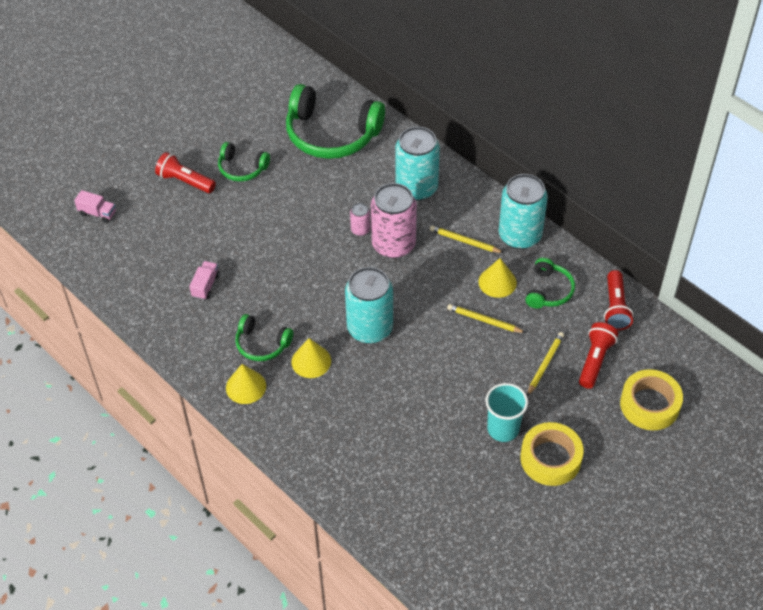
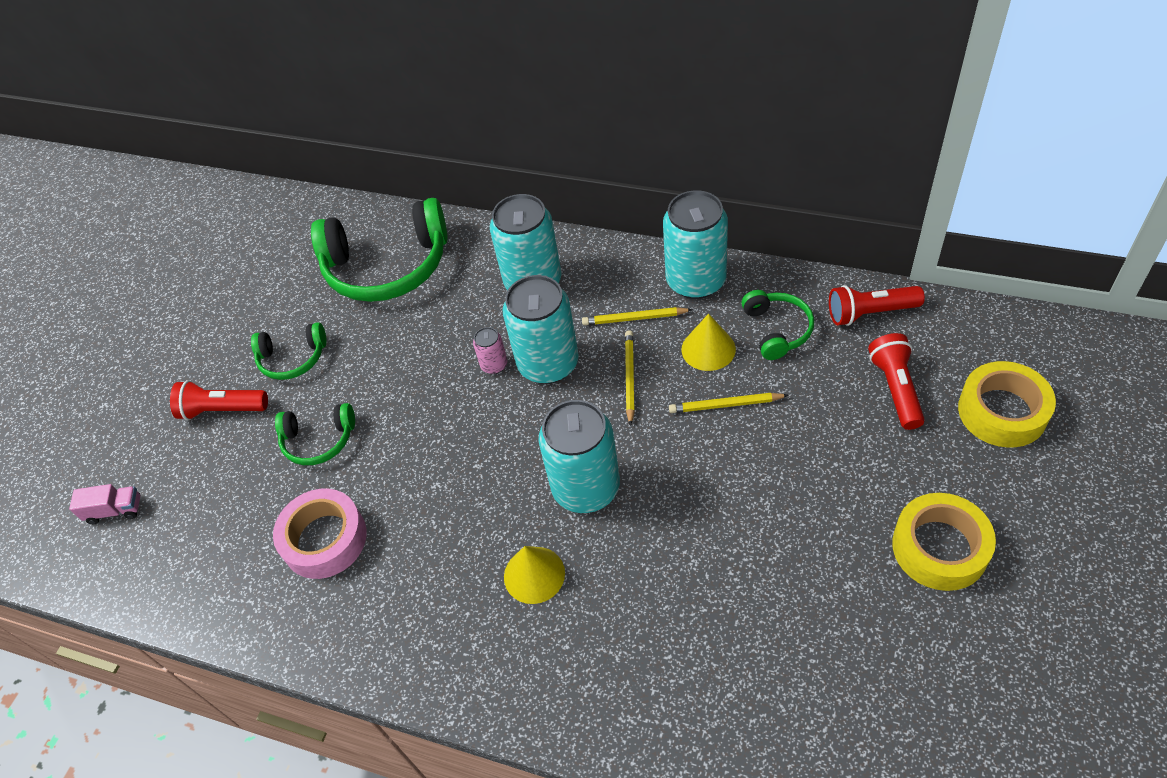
camera: 20 degrees left, 0 degrees up
(206, 286) = (324, 539): pink truck -> pink tape
(246, 386) = (462, 661): yellow cone -> none
(262, 344) = (450, 584): green headphones -> green headphones (318, 440)
(393, 244) = (548, 363): pink can -> turquoise can
(503, 429) = (850, 538): turquoise cup -> none
(545, 364) = (840, 424): yellow pencil -> yellow pencil (629, 377)
(615, 308) = (870, 313): red flashlight -> red flashlight turned 105 degrees clockwise

